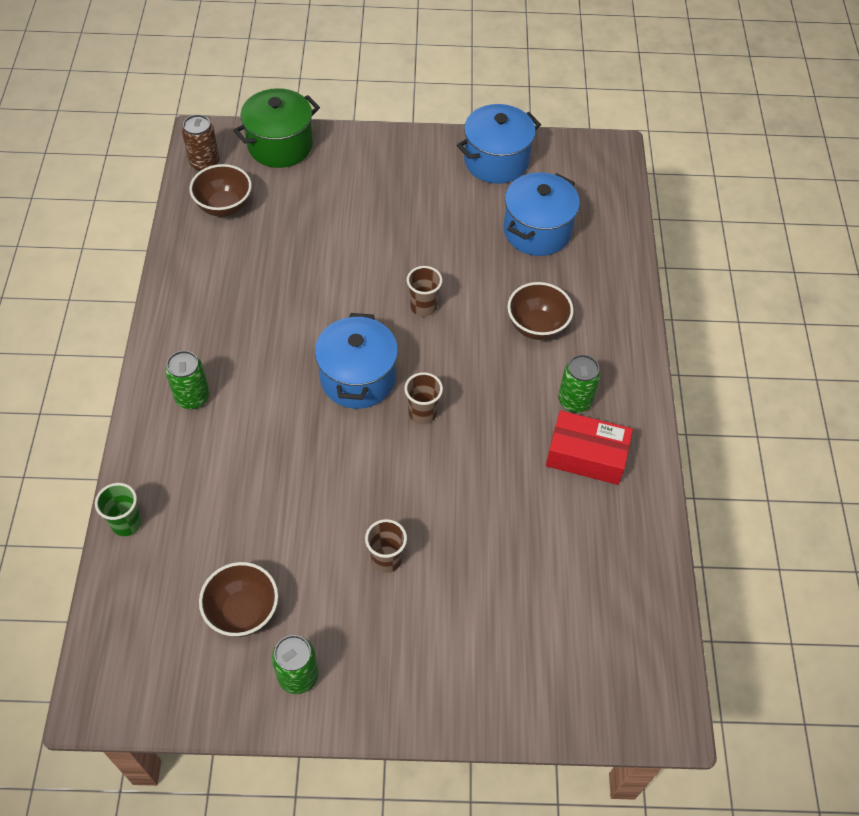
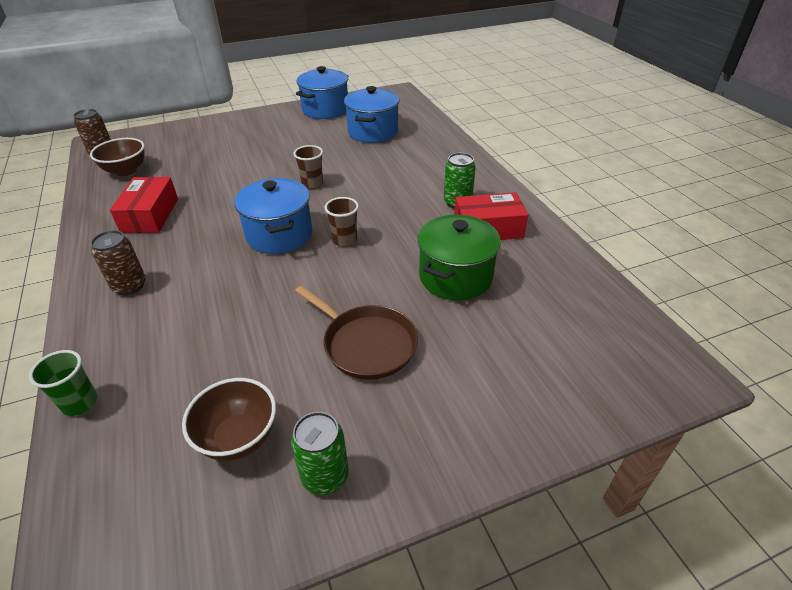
camera: 20 degrees left, 15 degrees down
(192, 397) = (129, 286): green can -> brown can
(234, 296) = (150, 215): none -> red box
(280, 145) = (162, 134): green pot -> green pot (455, 277)
(386, 559) = (366, 344): brown cup -> brown pan
(537, 326) = (403, 173): brown bowl -> none

